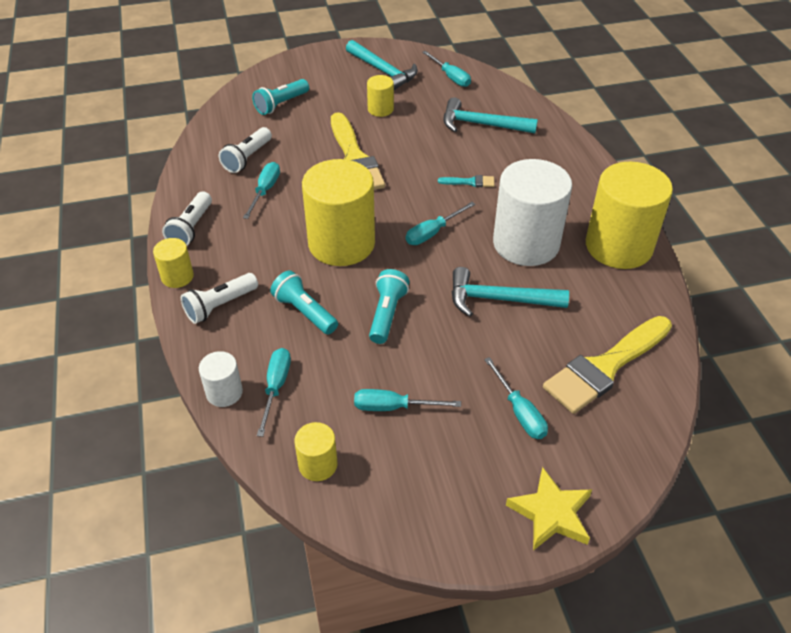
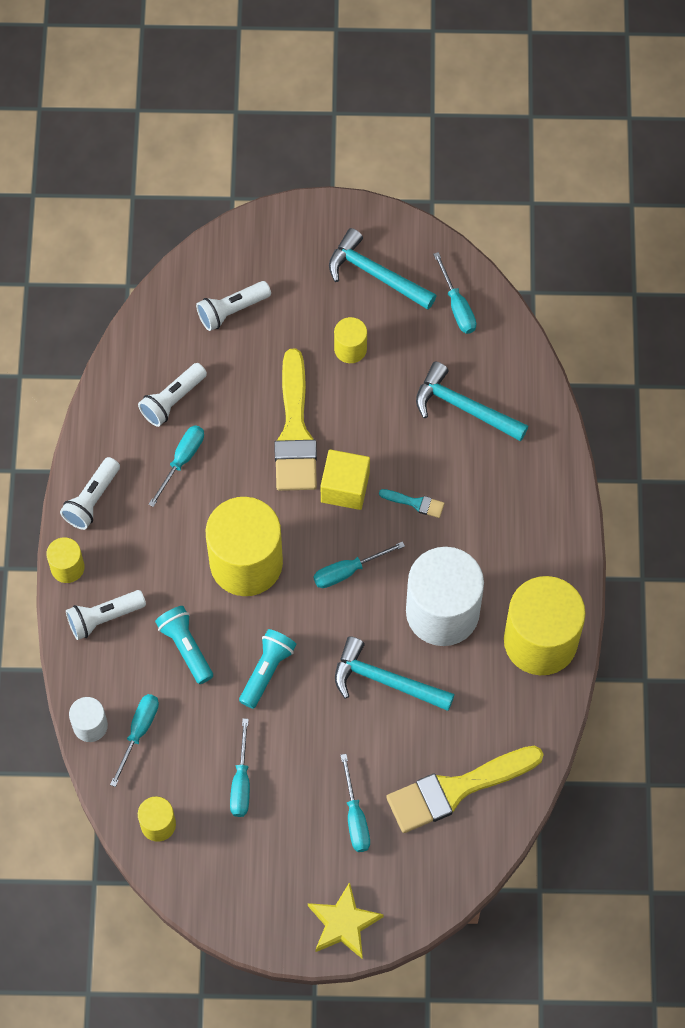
camera: 15 degrees right, 20 degrees up
(281, 104) = (231, 310): turquoise flashlight -> white flashlight
(383, 71) = (375, 274): turquoise hammer -> turquoise hammer turned 150 degrees clockwise
(393, 407) = (241, 782): turquoise screwdriver -> turquoise screwdriver turned 105 degrees counterclockwise
(408, 183) = (345, 487): none -> yellow cube

